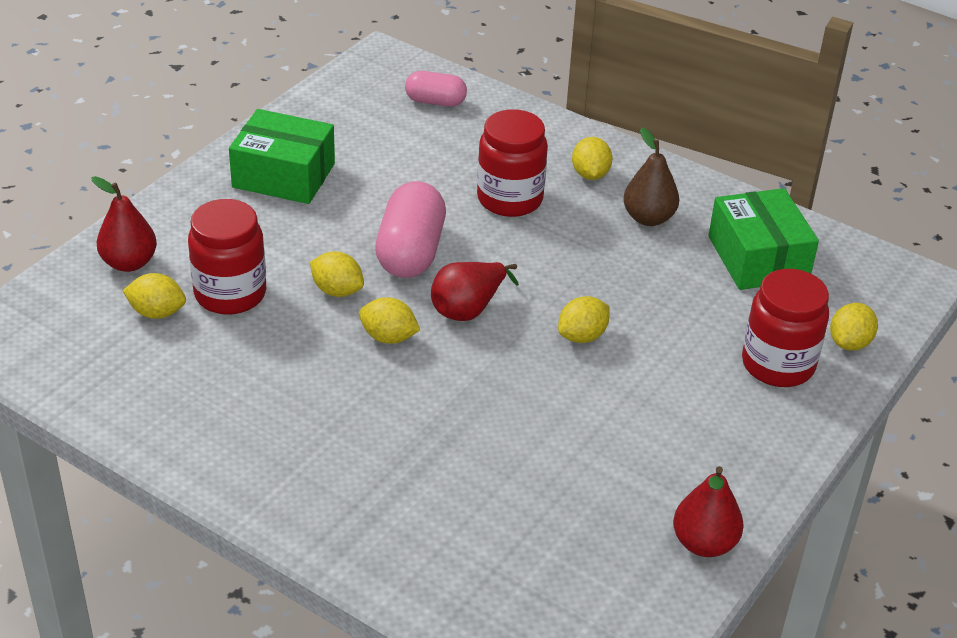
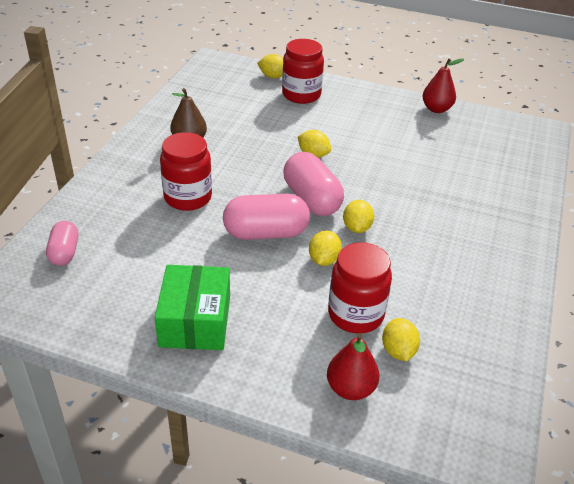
camera: 105 degrees left, 0 degrees up
(468, 309) = (311, 199): red pear -> pink capsule
(590, 174) = (147, 167): yellow lemon -> none
(758, 258) = (213, 103): green box -> none

